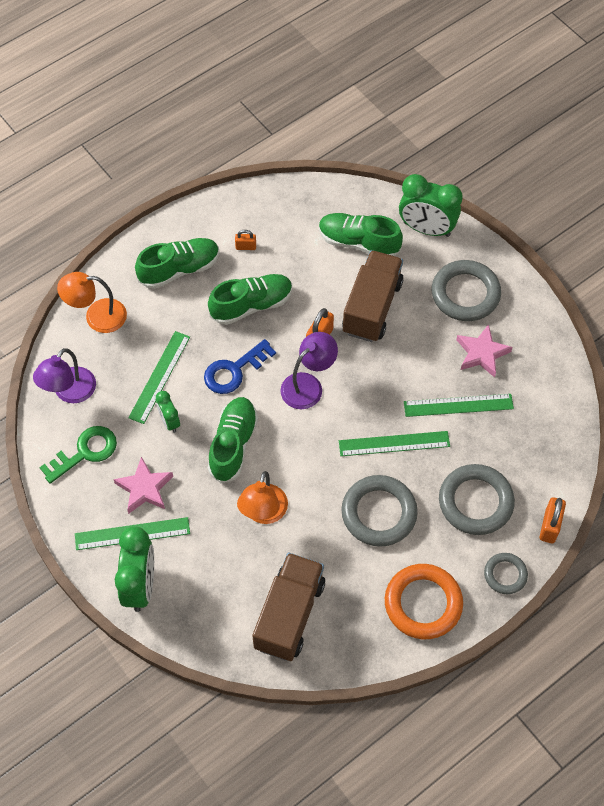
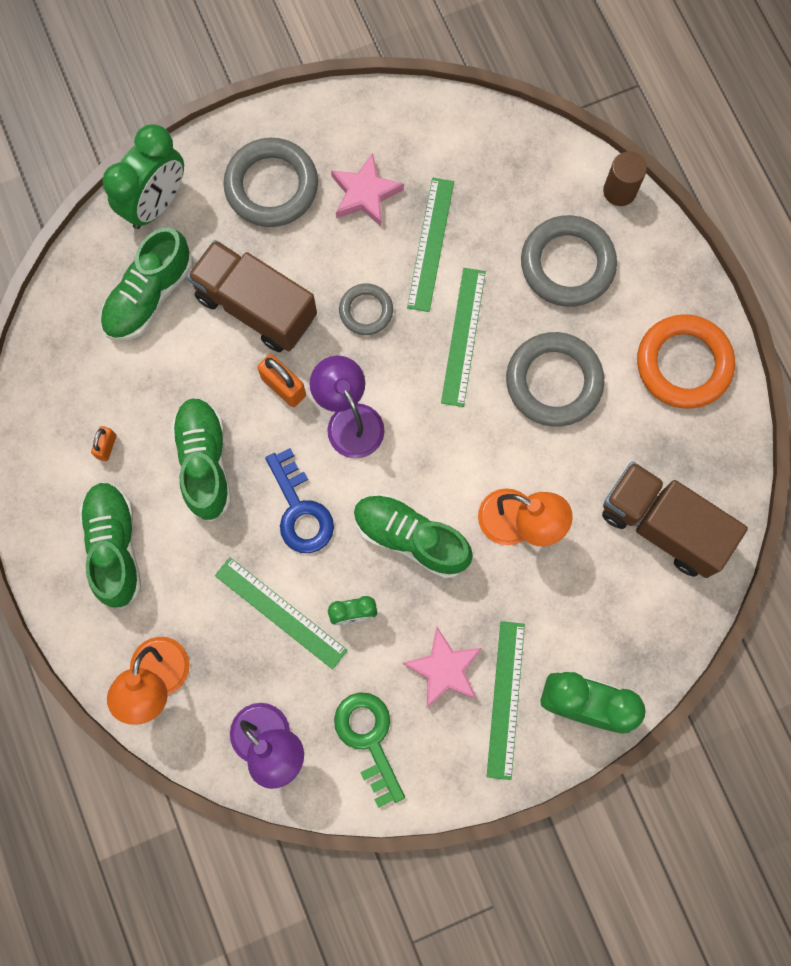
camera: 75 degrees left, 15 degrees up
(505, 574) = (668, 260): grey ring -> grey ring (366, 311)
(550, 526) = (619, 191): orange padlock -> brown cylinder

